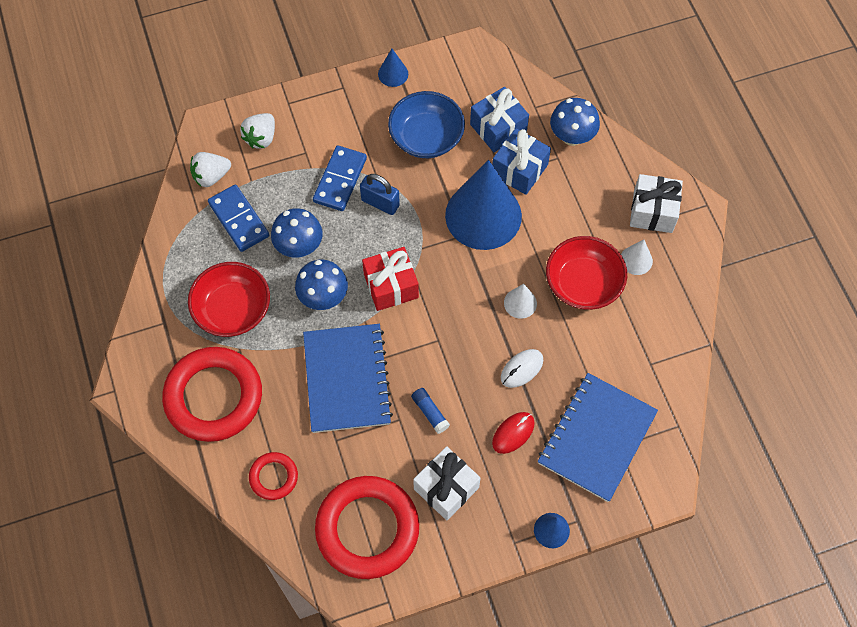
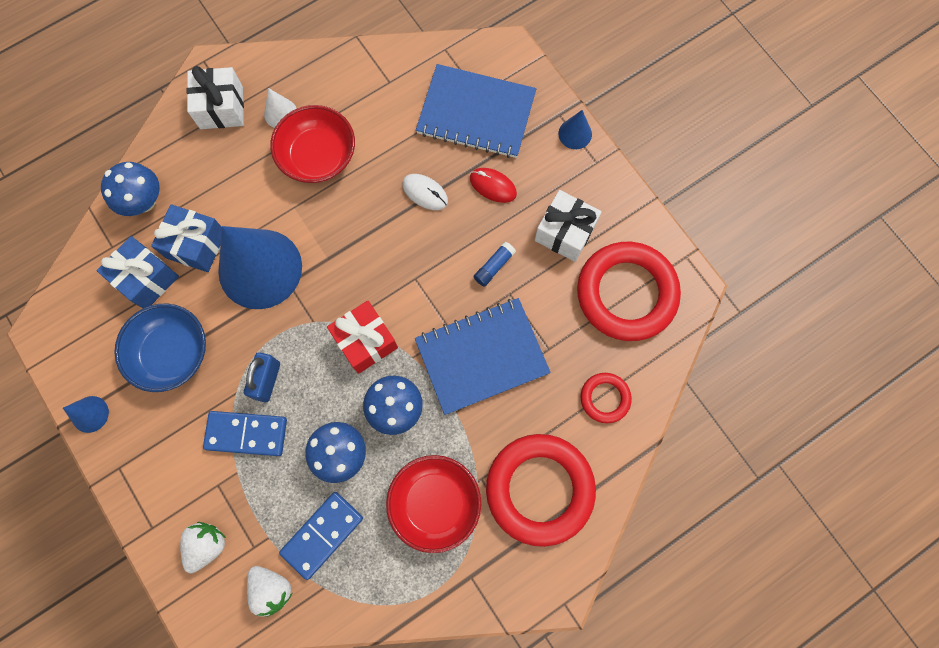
camera: 105 degrees left, 10 degrees up
(261, 138) = (207, 545): white strawberry -> white strawberry turned 75 degrees counterclockwise
(520, 303) = (354, 210): white cone -> none

